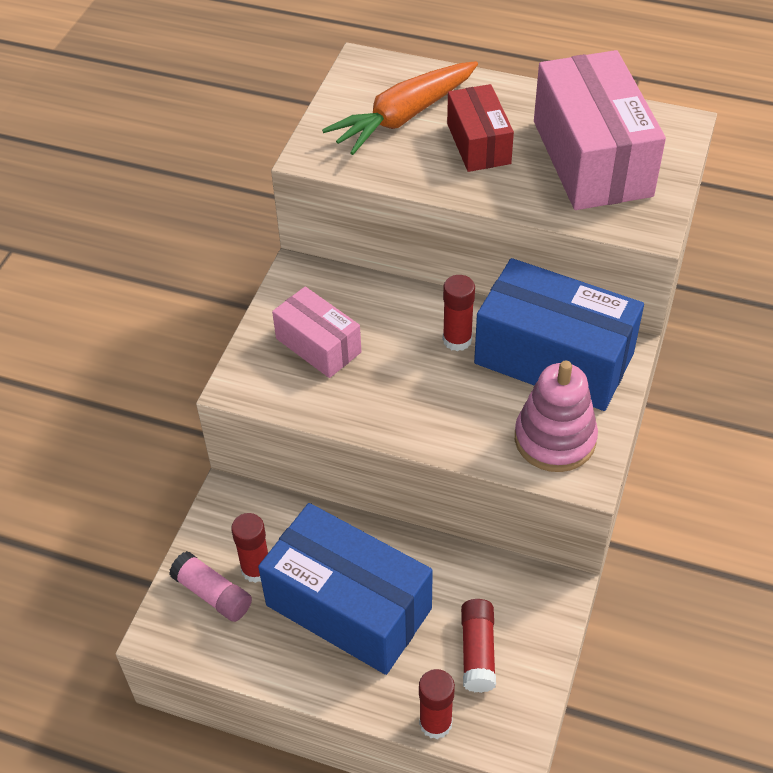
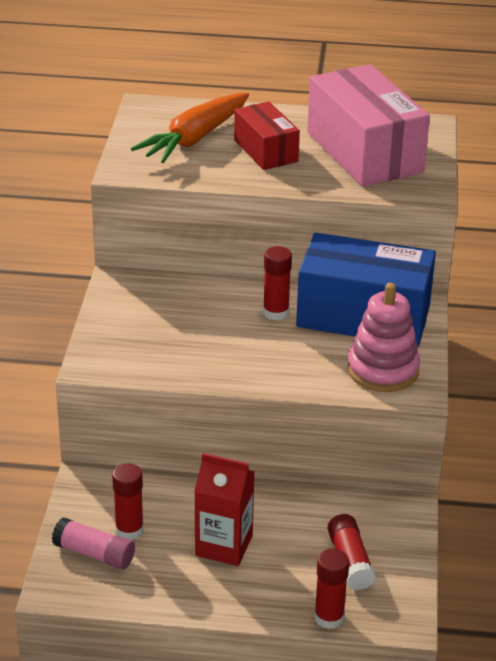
camera: 15 degrees left, 15 degrees down
(318, 345) = (154, 329): pink box -> none
(348, 607) = (224, 545): blue box -> red carton

